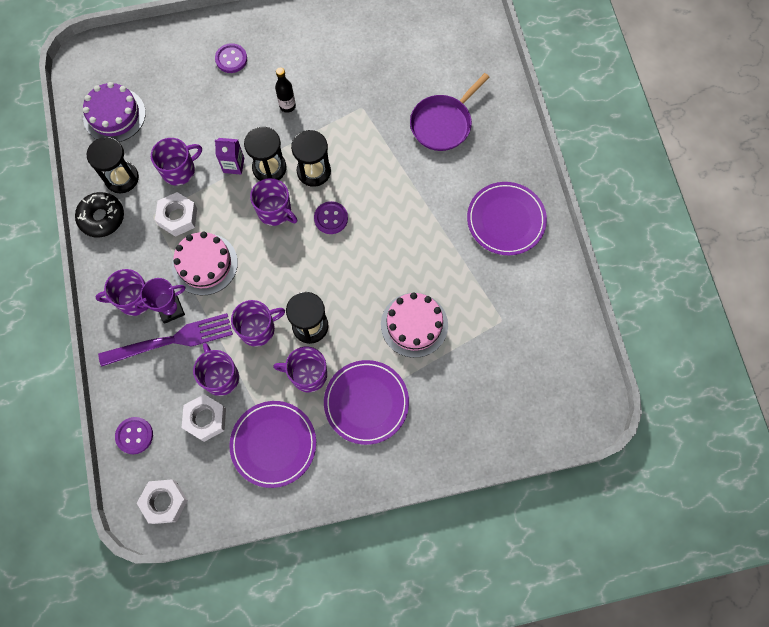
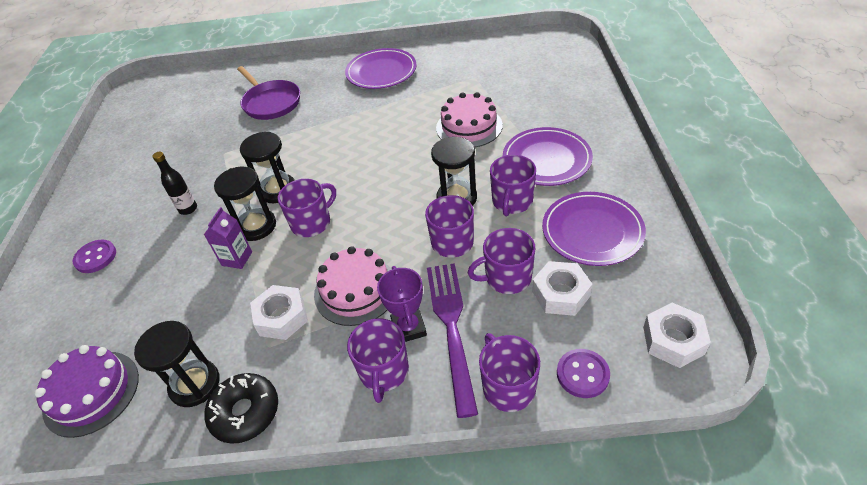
camera: 75 degrees left, 25 degrees down
(179, 170) = (216, 314): purple mug -> purple mug (508, 387)
(331, 218) = (338, 179): purple button -> none

